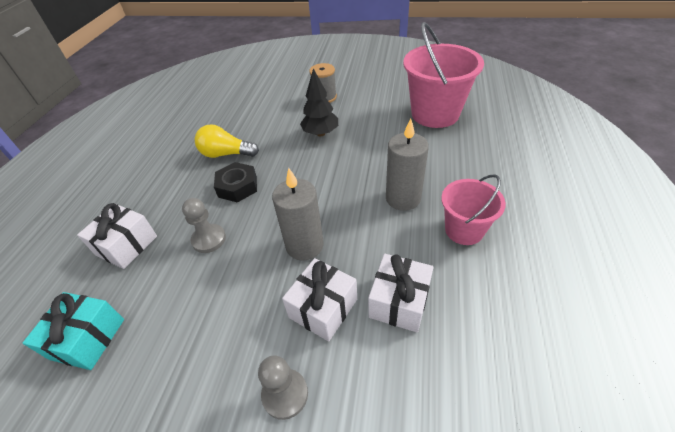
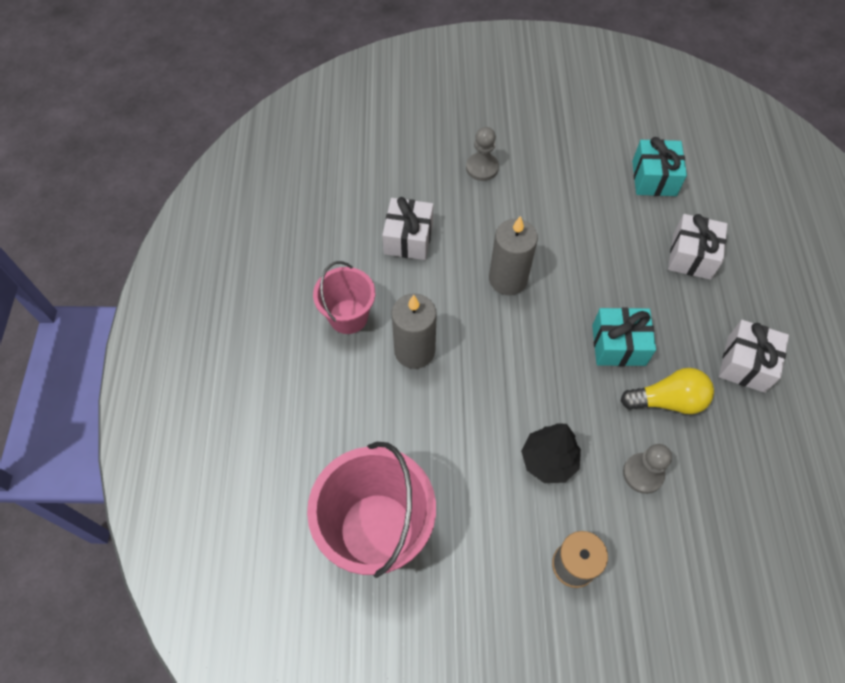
camera: 165 degrees right, 15 degrees up
(209, 239) = (610, 273): grey pawn -> grey pawn (643, 473)
(237, 187) = (618, 345): black nut -> turquoise gift
(323, 308) = (472, 225): white gift -> white gift (746, 364)

